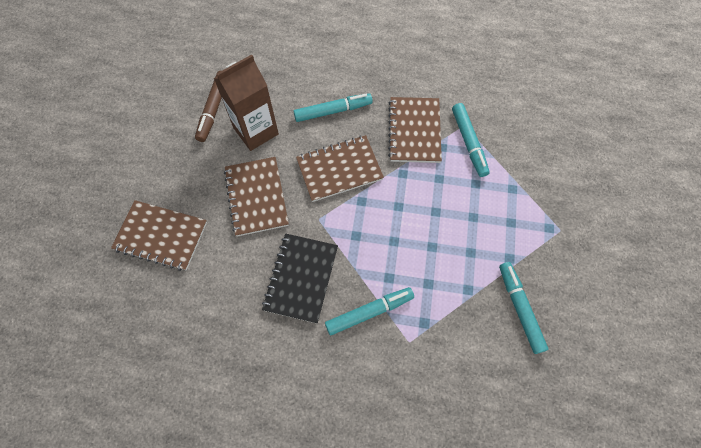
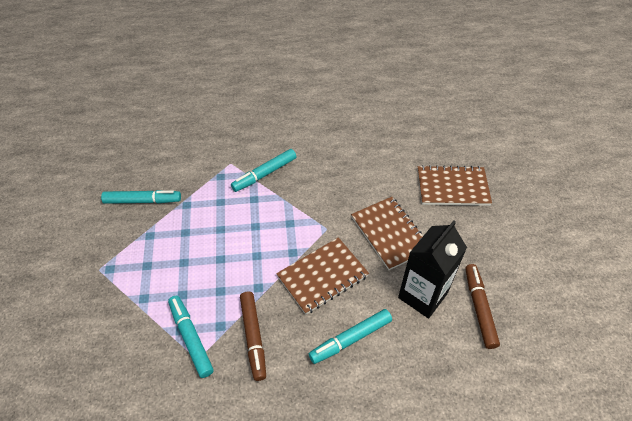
camera: 165 degrees right, 15 degrees down
(256, 131) = (422, 295): brown carton -> black carton
(301, 278) = (325, 184): black notebook -> none
(414, 131) = (253, 337): brown notebook -> brown marker
(520, 308) = (143, 201): turquoise marker -> turquoise marker turned 60 degrees counterclockwise

